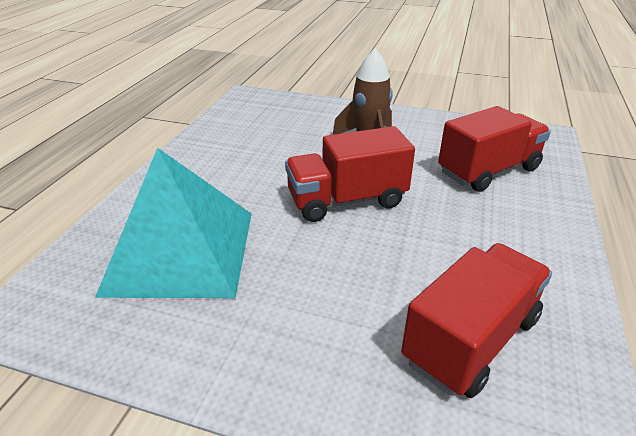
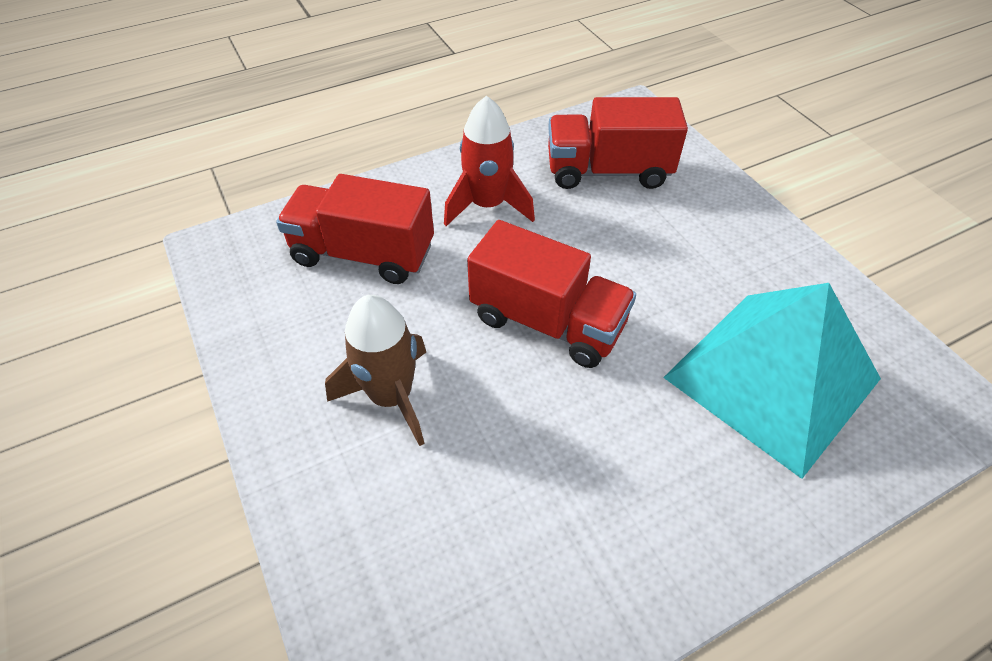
camera: 135 degrees left, 15 degrees up
(490, 239) = (487, 205): none -> red rocket

